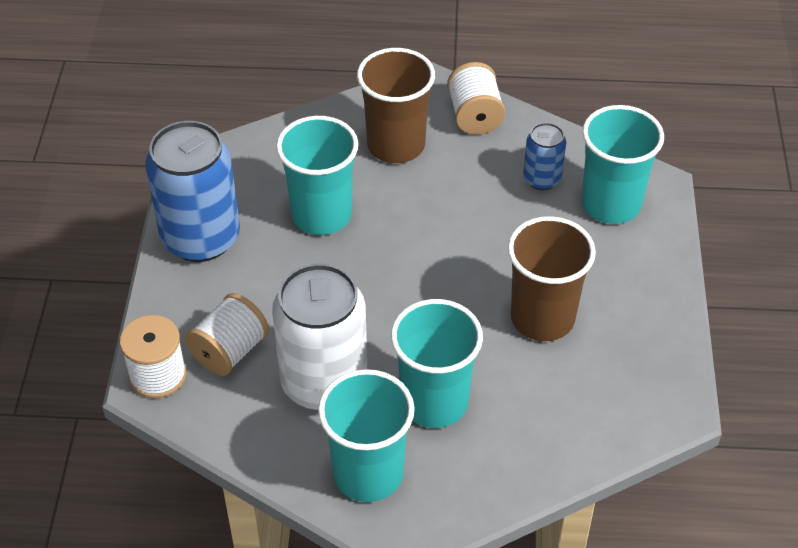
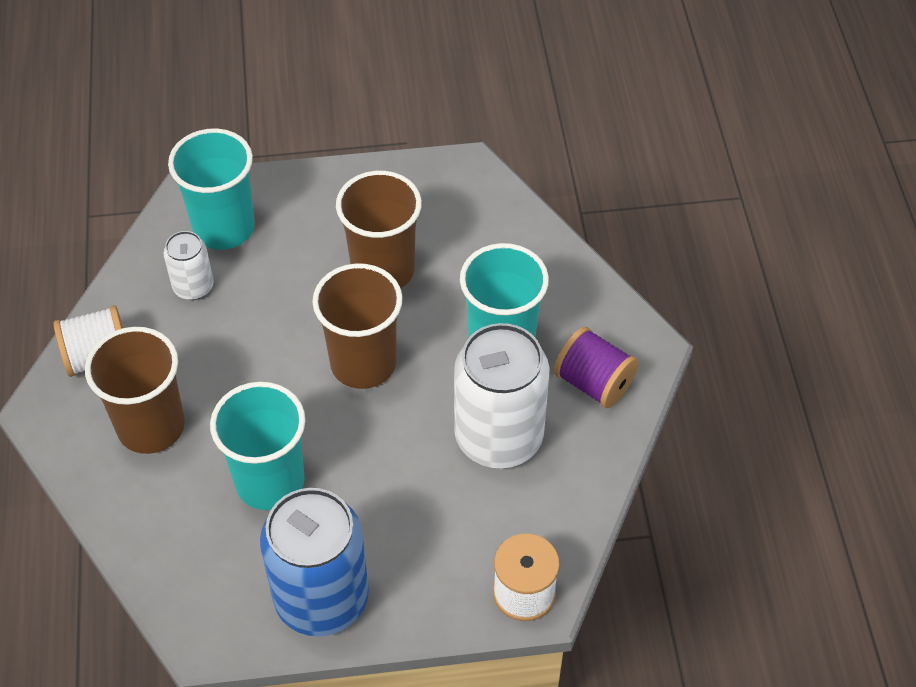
camera: 100 degrees left, 5 degrees up
(230, 351) = (478, 530): white spool -> none
(368, 473) = (594, 383): turquoise cup -> purple spool
(432, 290) = (363, 363): none -> brown cup
(542, 179) = (193, 287): blue can -> white can

